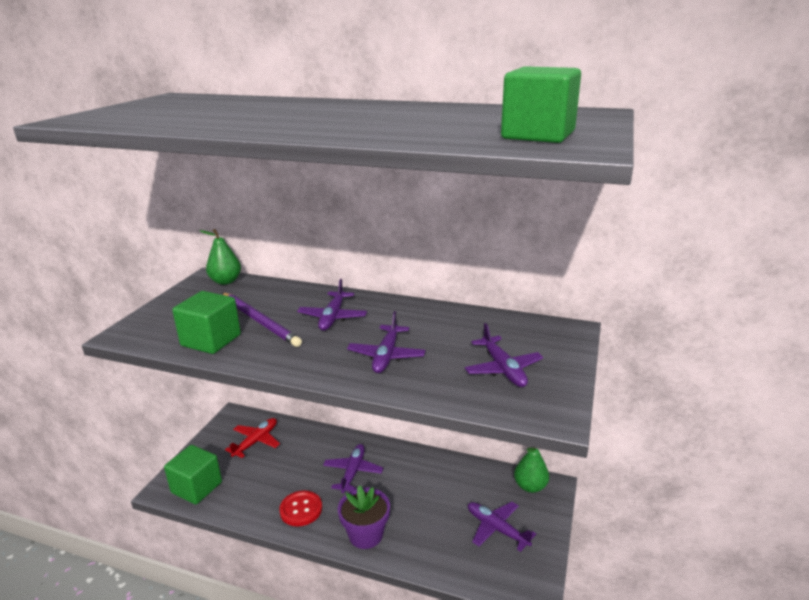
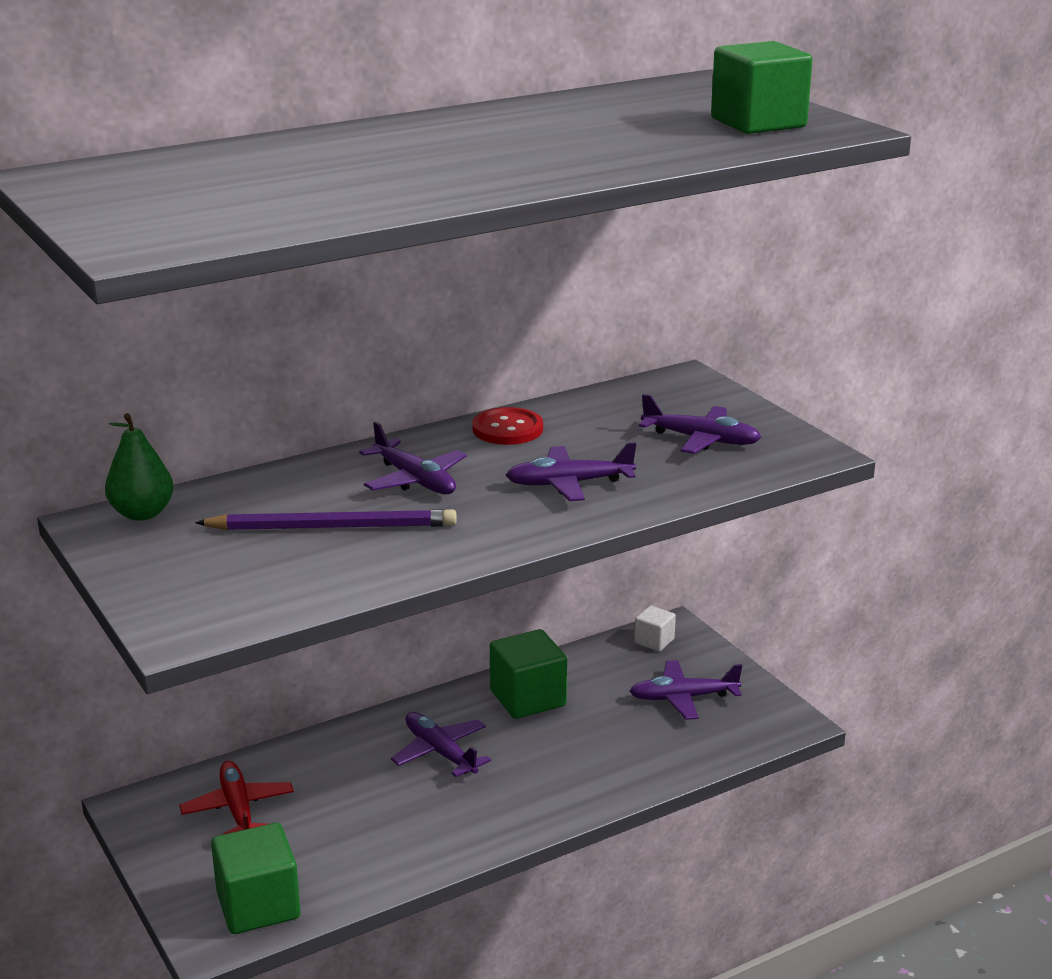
camera: 50 degrees left, 0 degrees up
(211, 340) = (327, 574): green cube -> green cube (528, 698)
(301, 509) = (448, 826): red button -> red button (507, 429)
(365, 535) = (565, 793): purple flower pot -> none
(386, 355) = (569, 483): purple plane -> purple plane turned 120 degrees clockwise
(530, 486) = (654, 641): green pear -> white cube

